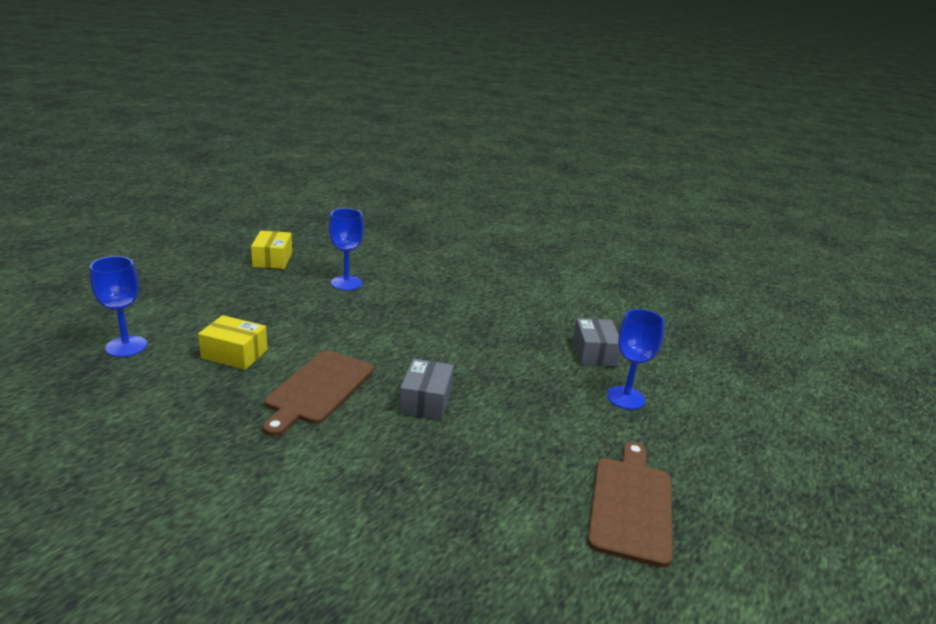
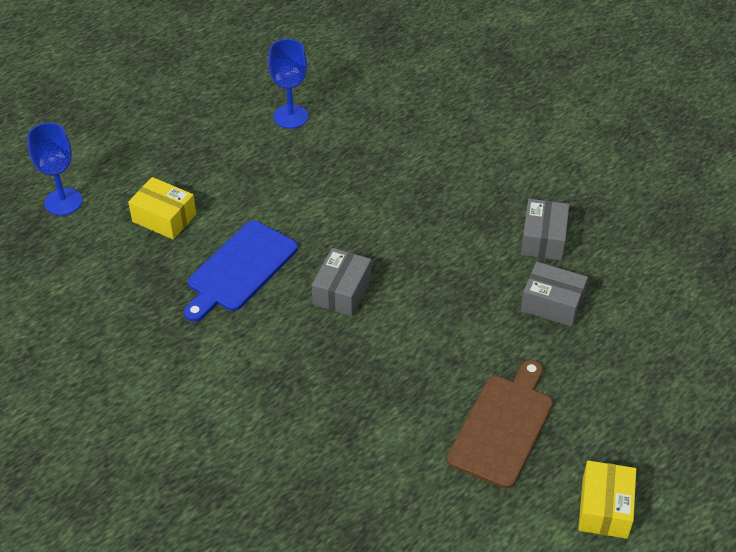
camera: 15 degrees right, 20 degrees up
(272, 259) = (213, 74): yellow box -> yellow box (604, 508)
(318, 389) = (240, 269): brown cutting board -> blue cutting board
(625, 398) = (552, 304): blue goblet -> grey box

